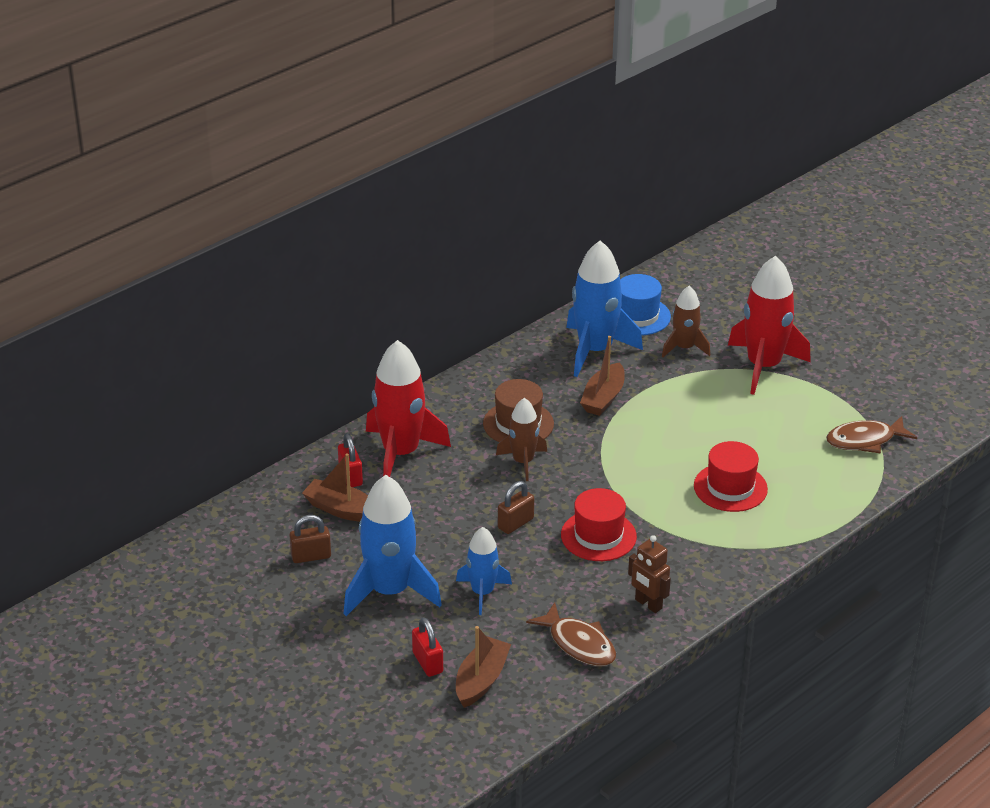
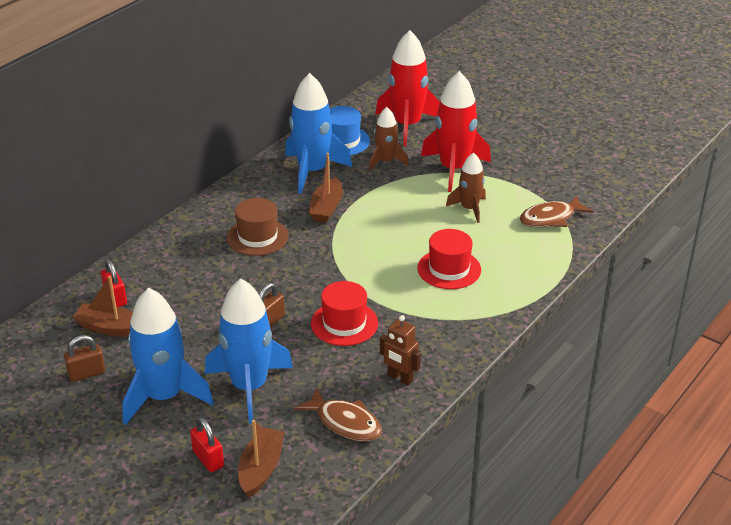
camera: 10 degrees left, 0 degrees up
(401, 453) = (158, 273): red rocket -> red rocket (407, 125)
(482, 592) = (249, 387): blue rocket -> blue rocket, size x1.73
(523, 462) = (267, 268): brown rocket -> brown rocket (469, 209)

